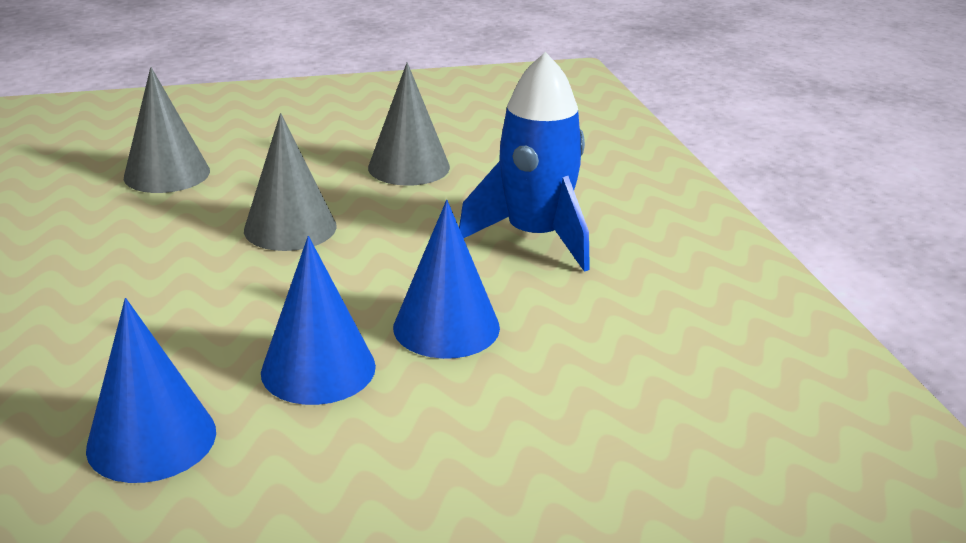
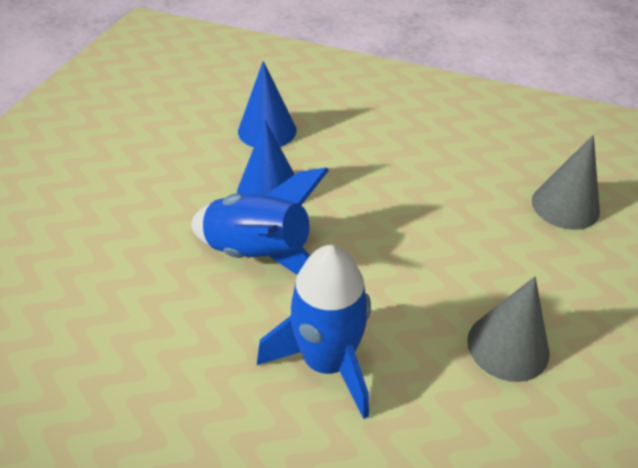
camera: 125 degrees right, 15 degrees up
(290, 228) = (438, 235): grey cone -> none
(446, 327) = (259, 254): blue cone -> blue rocket

